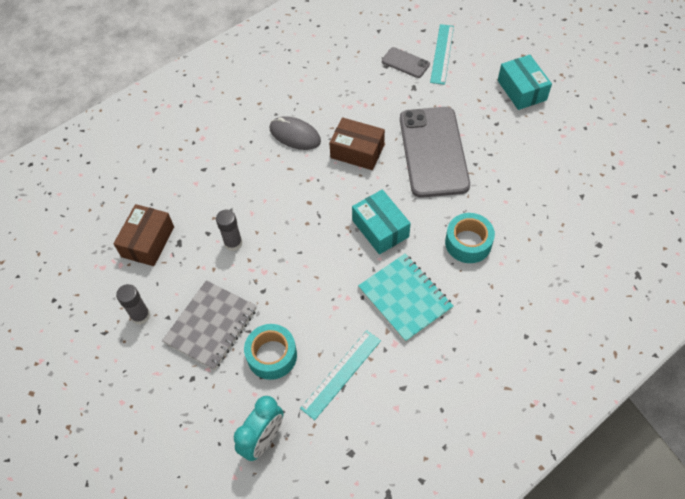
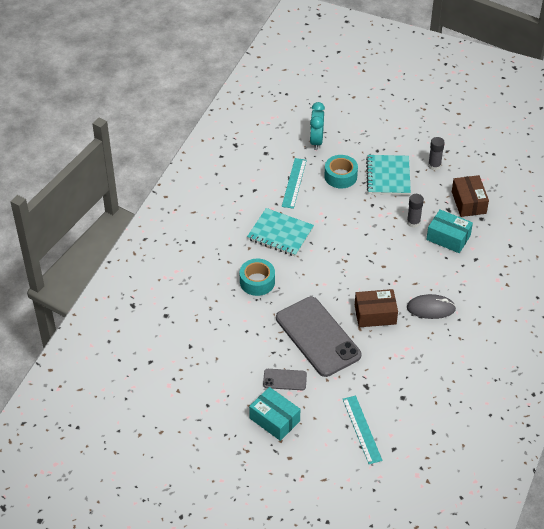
camera: 150 degrees right, 10 degrees down
(211, 326) = (388, 176): grey notebook -> turquoise notebook
(380, 228) = (322, 268): turquoise box -> turquoise box (448, 237)
(405, 63) = (388, 407): grey phone -> grey phone (285, 379)

